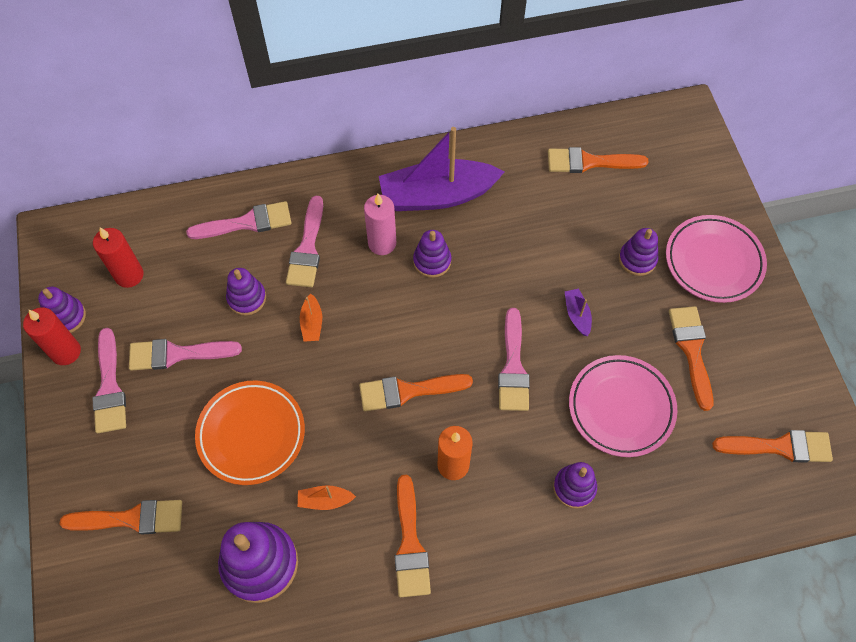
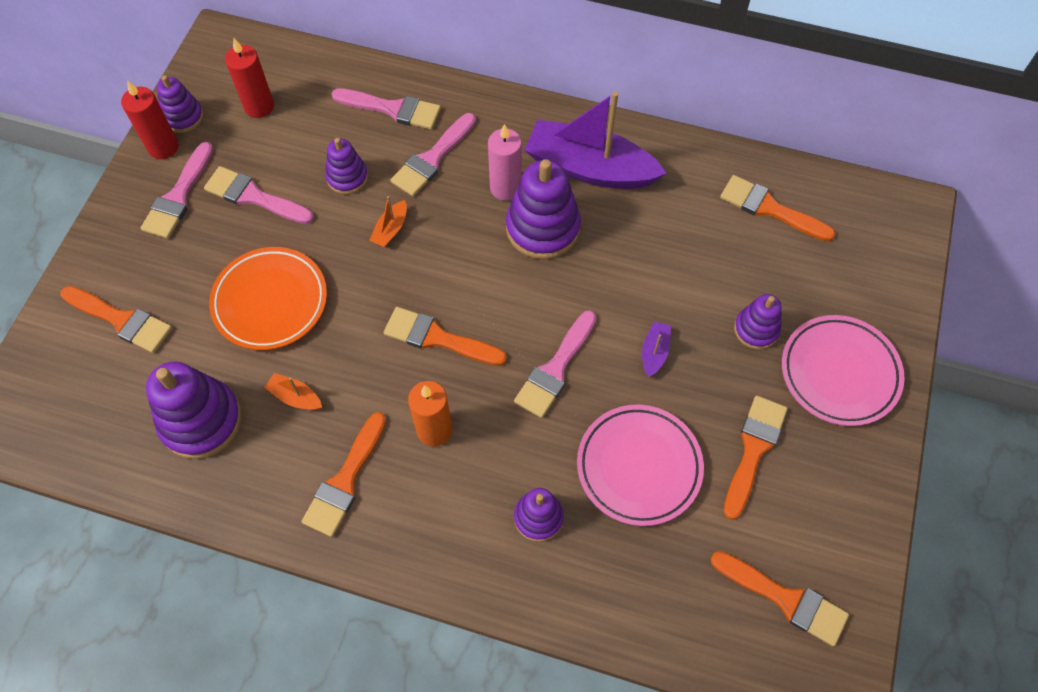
camera: 30 degrees right, 0 degrees up
(432, 261) = (542, 228): purple stacking toy -> purple stacking toy, size x1.73

